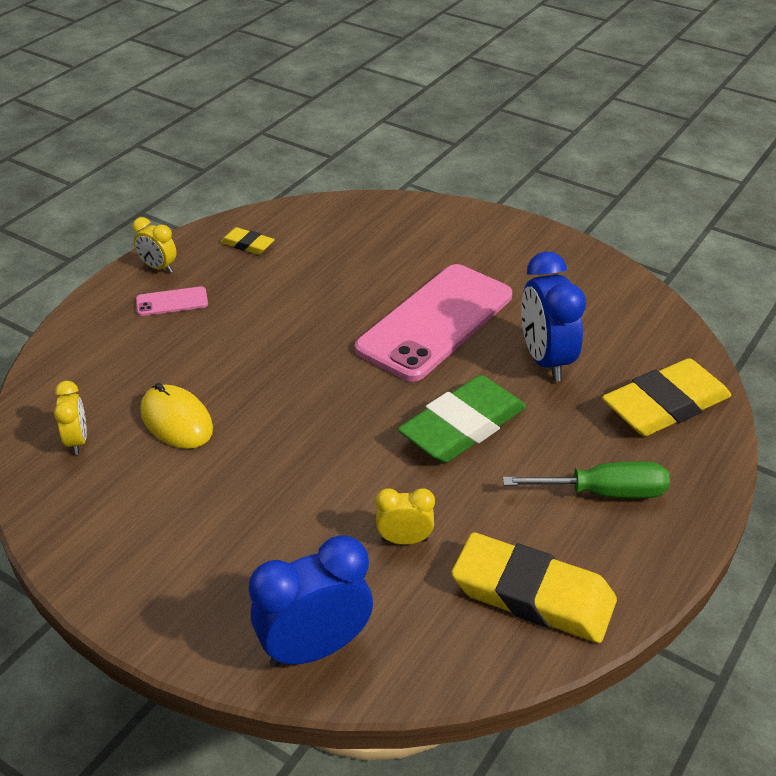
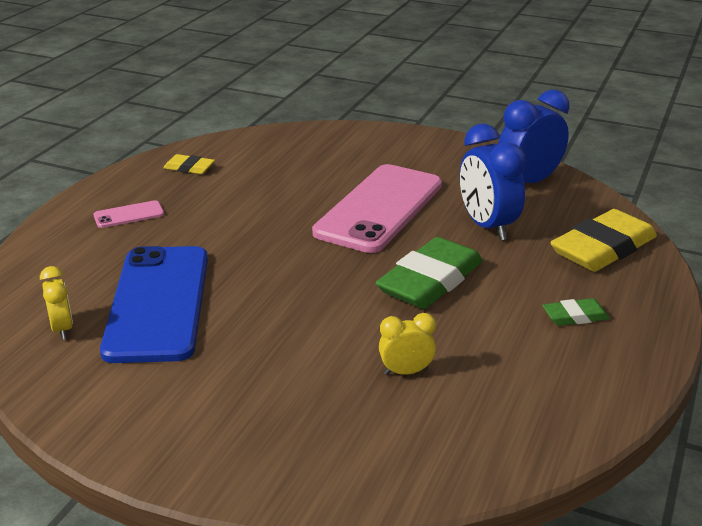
camera: 10 degrees left, 10 degrees down
(158, 267) = (109, 191): yellow clock -> none
(176, 420) = (158, 303): yellow mouse -> blue phone
(315, 648) = (348, 468): blue clock -> blue clock (528, 182)
(532, 595) = (540, 401): yellow eraser -> none
(604, 492) = (575, 316): green screwdriver -> green eraser

